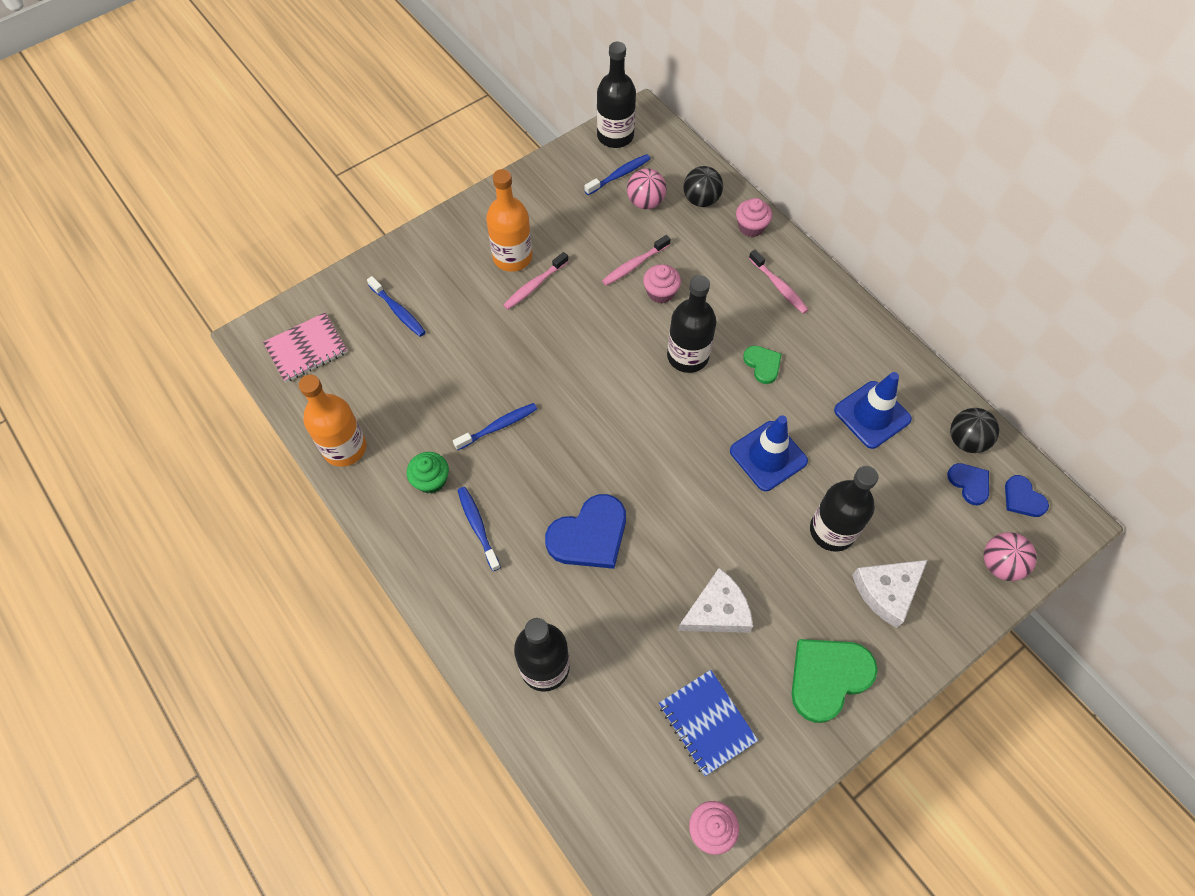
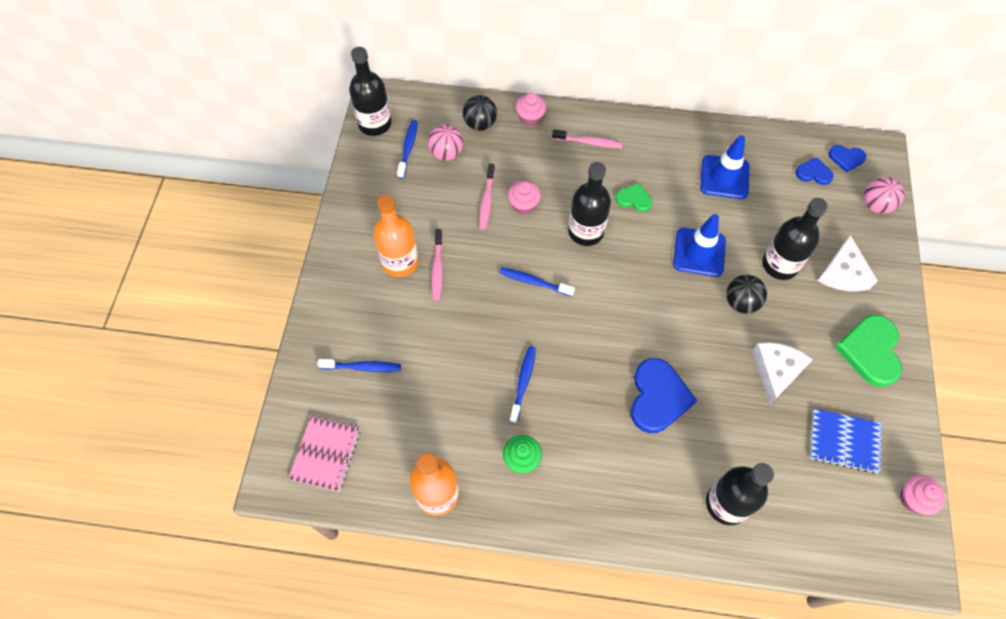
camera: 45 degrees left, 0 degrees up
(478, 527) = (586, 459): blue toothbrush -> blue toothbrush (534, 282)
(966, 440) = (785, 149): black ball -> black ball (741, 302)

